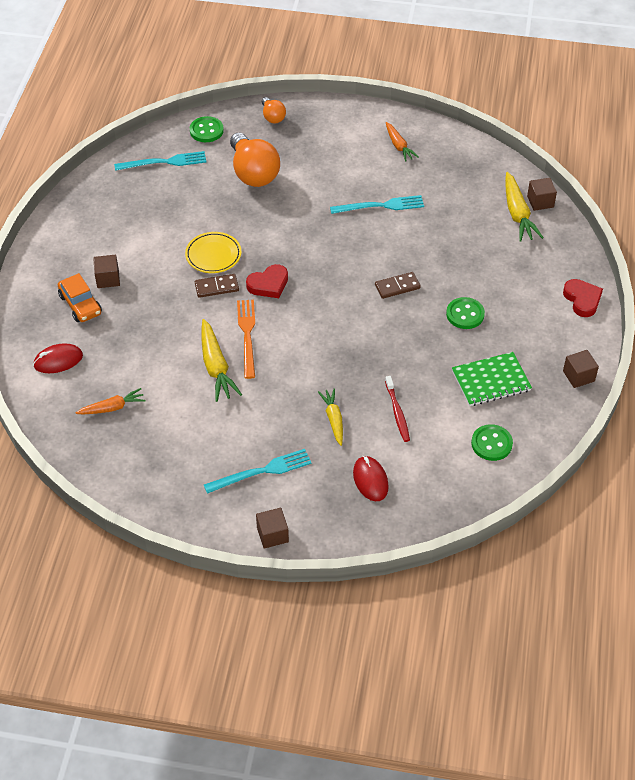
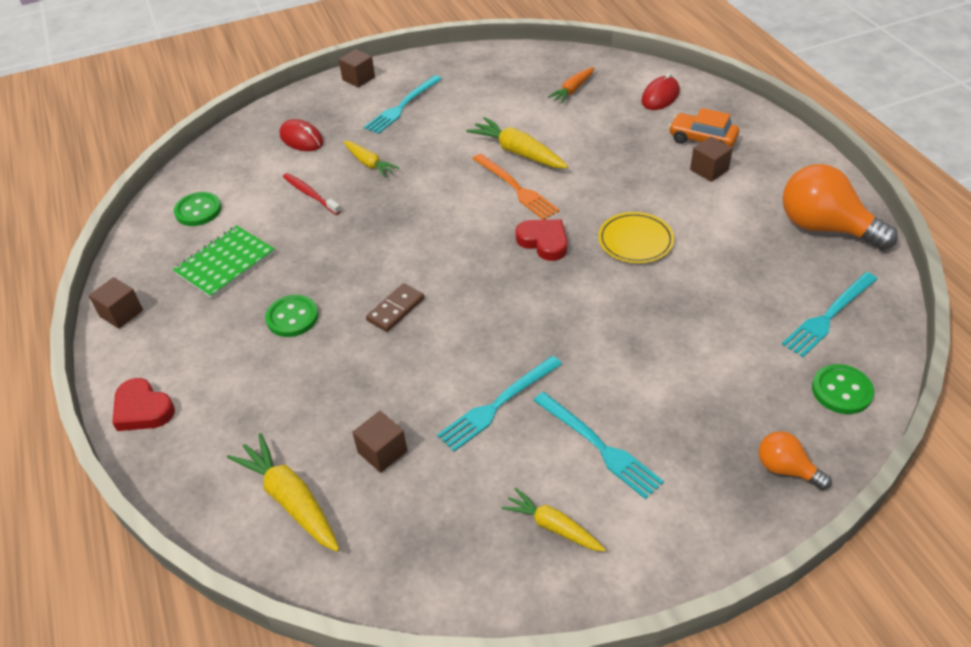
camera: 150 degrees right, 5 degrees down
(216, 287) = (594, 213): brown domino -> none
(253, 173) = (707, 361): orange light bulb -> orange light bulb (825, 228)
(268, 284) = (544, 242): red heart -> red heart turned 105 degrees clockwise
(347, 164) = (599, 446): none -> turquoise fork
(399, 146) = (553, 526): orange carrot -> yellow carrot
(540, 201) = (263, 543): brown cube -> brown cube (382, 452)

